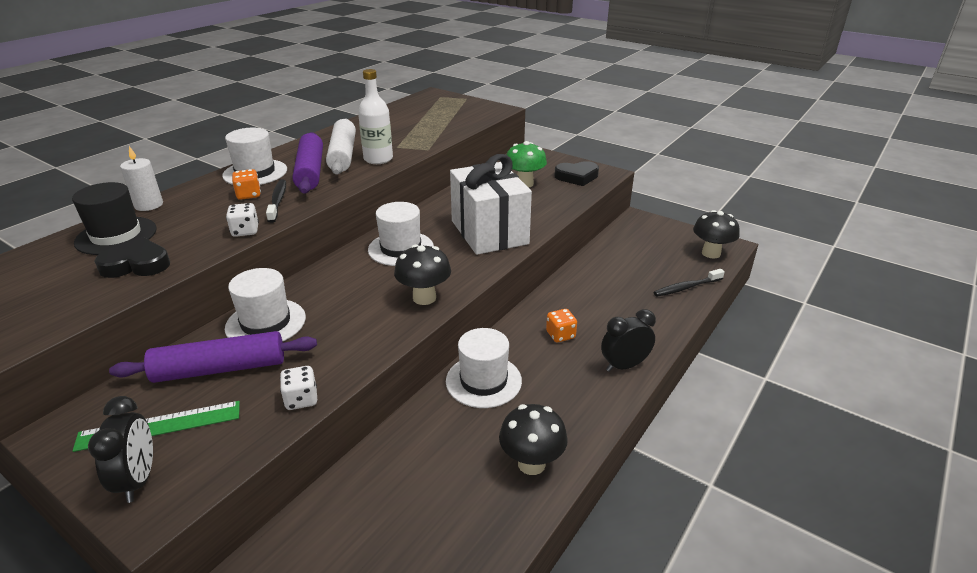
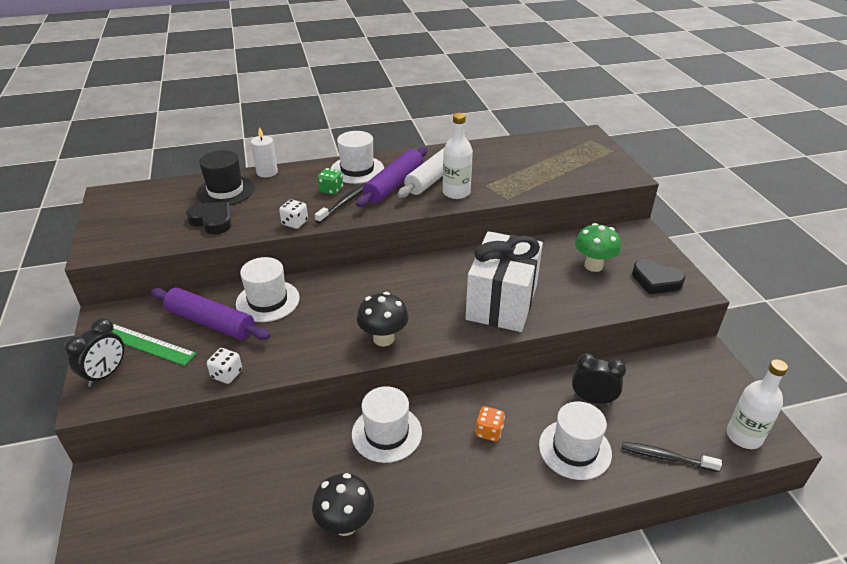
camera: 40 degrees right, 5 degrees up
(248, 195) = (331, 190): orange dice -> green dice
(401, 248) = (416, 283): white hat -> white hat (575, 449)
(624, 366) = (509, 495): black clock -> black clock (592, 399)
(711, 253) = (744, 436): black mushroom -> white bottle

